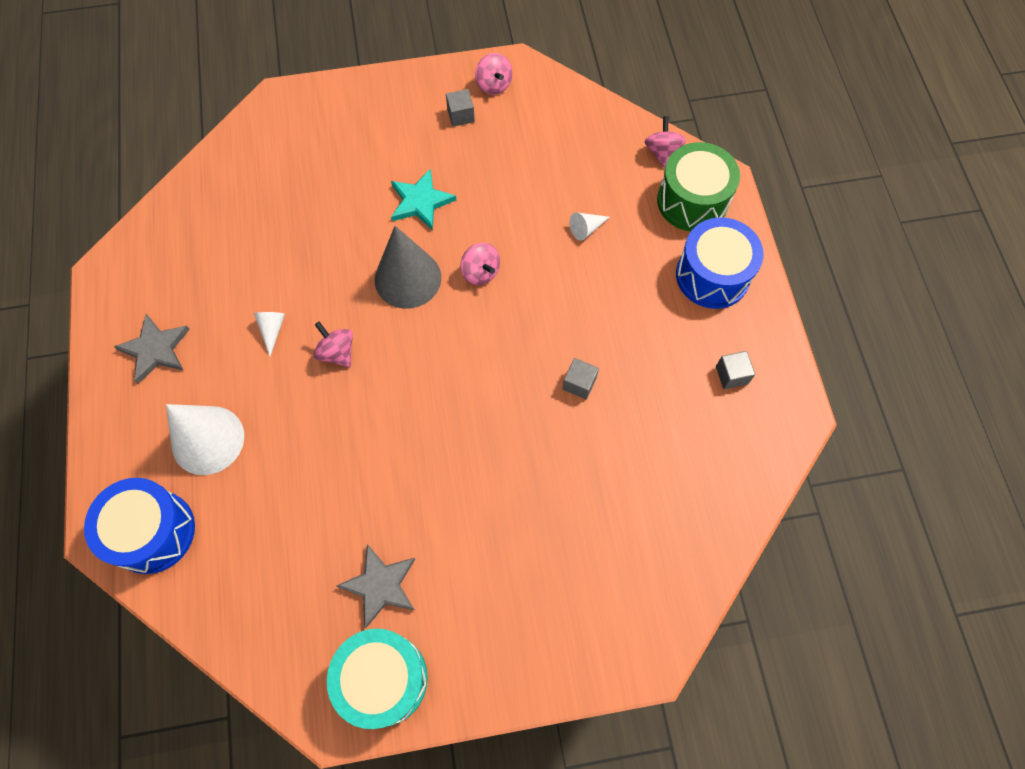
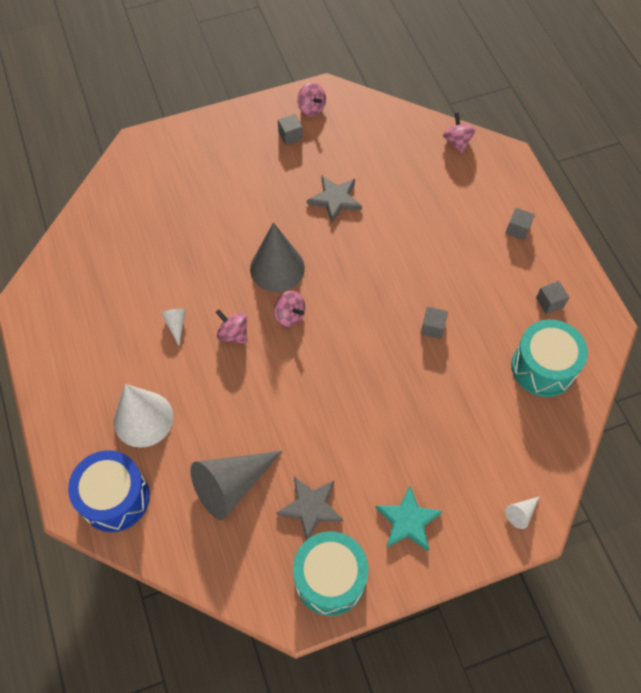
camera: 10 degrees left, 5 degrees down
(155, 350) = (82, 355): grey star -> grey star (335, 199)
(293, 541) = (232, 485): none -> grey cone
(420, 201) = (273, 207): turquoise star -> turquoise star (407, 521)
(480, 272) = (334, 254): pink spinning top -> pink spinning top (289, 315)
(586, 229) = (411, 209): white cone -> white cone (521, 513)
(692, 201) = (489, 175): green drum -> none
(705, 457) = (543, 367): none -> turquoise drum
(712, 275) = (517, 229): blue drum -> grey cube

